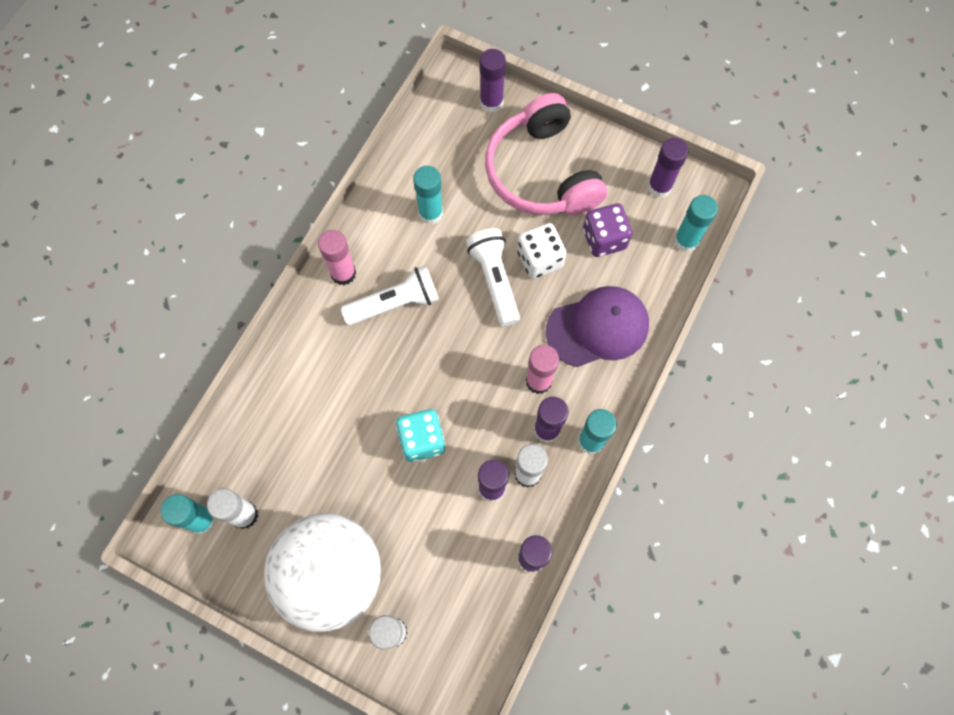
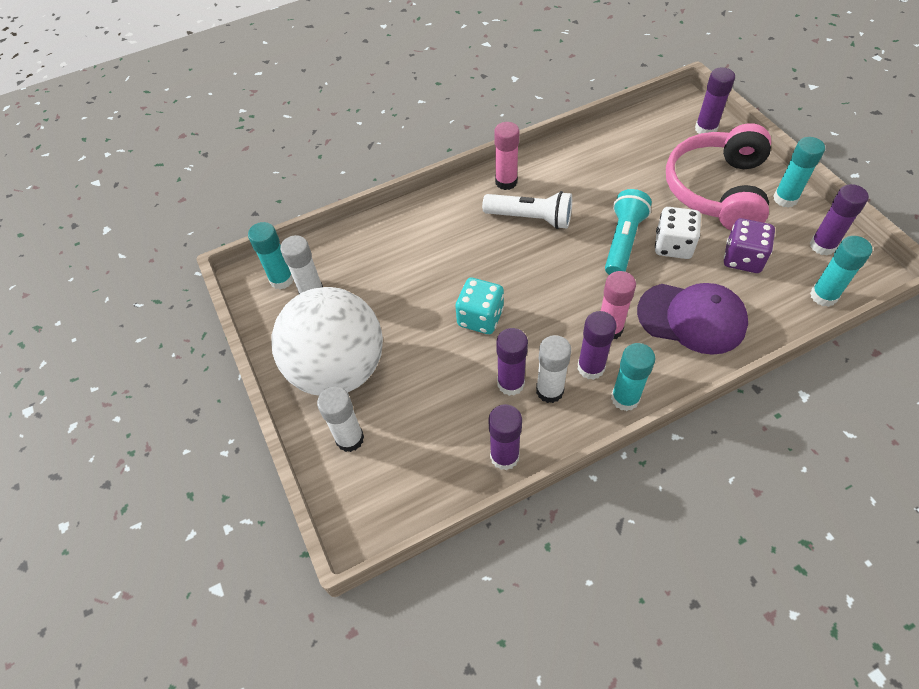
camera: 40 degrees right, 15 degrees down
(430, 213) = (603, 175): turquoise glue stick -> turquoise glue stick (785, 199)
(495, 280) = (623, 241): white flashlight -> turquoise flashlight

